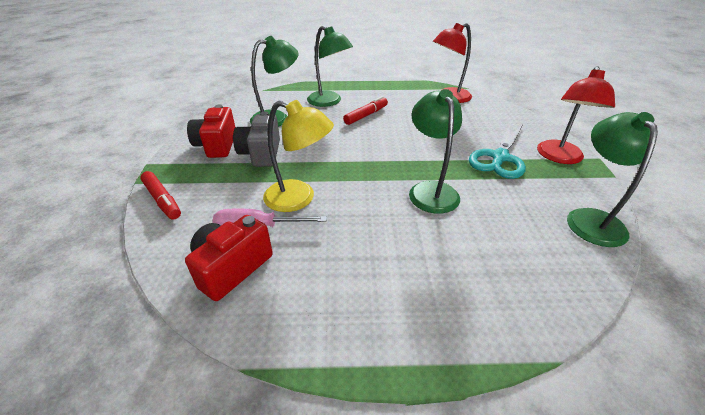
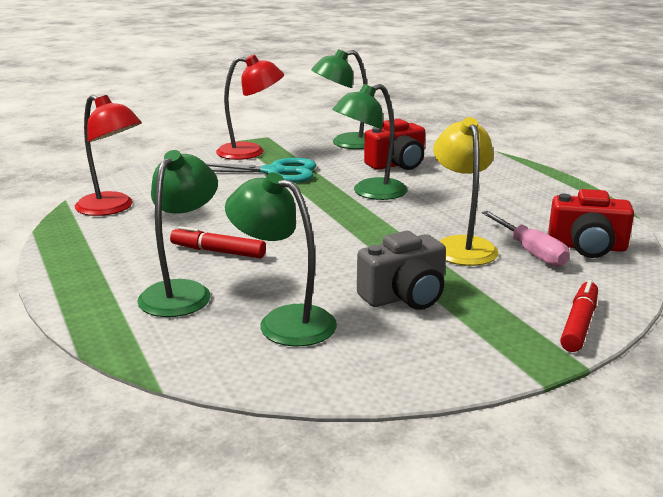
camera: 115 degrees left, 15 degrees down
(217, 145) = (424, 342): red camera -> red camera (397, 164)

